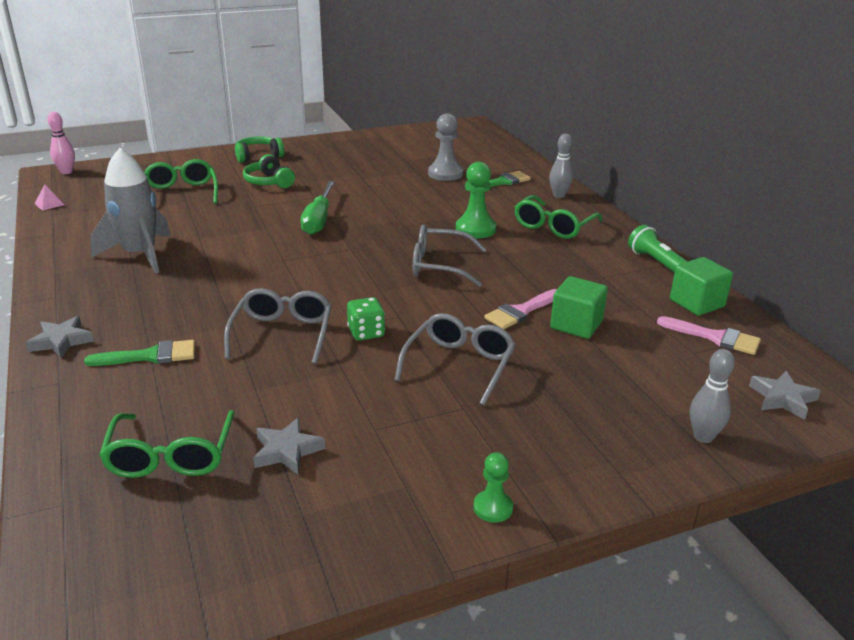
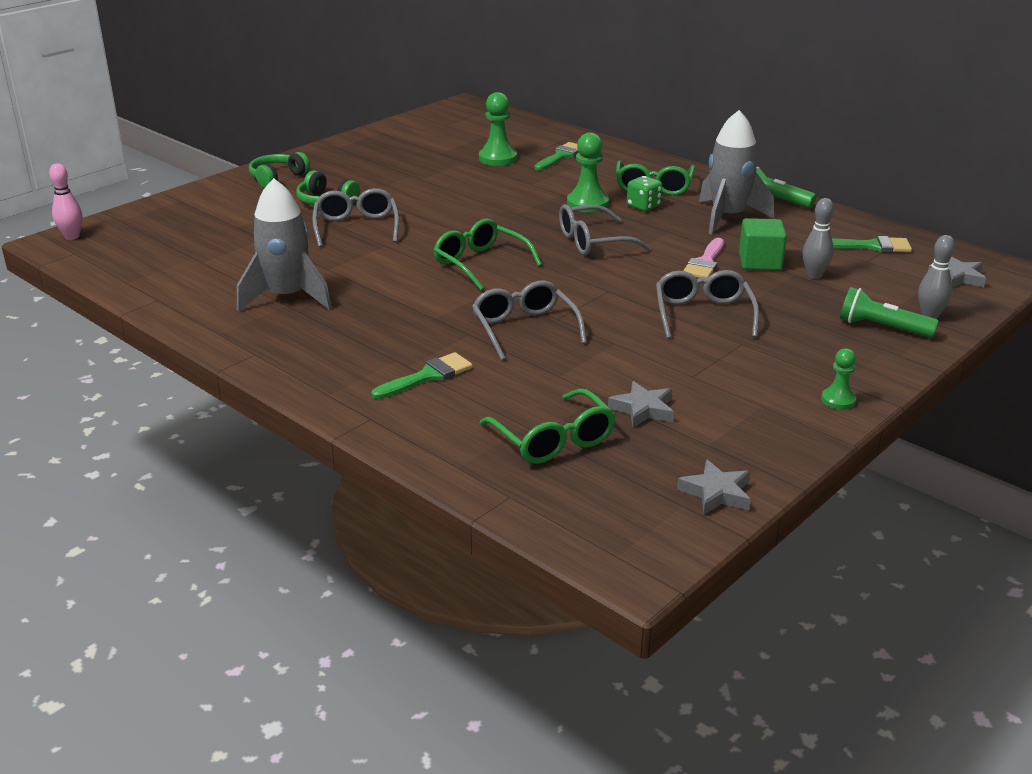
camera: 25 degrees left, 0 degrees up
(49, 204) = (105, 273): pink pyramid -> none
(61, 341) = (322, 387): grey star -> grey star (716, 493)
(181, 193) = (244, 231): green glasses -> green glasses (480, 263)
(264, 208) = (356, 227): none -> grey glasses
(318, 220) = (428, 226): green screwdriver -> none
(366, 333) = (597, 310): green dice -> green dice (643, 206)
(445, 174) = (498, 158): grey pawn -> green pawn
(559, 195) = (627, 158): grey bowling pin -> grey bowling pin (814, 275)
(593, 271) = (727, 217): none -> grey rocket
(633, 435) = (882, 328): none -> green flashlight
(697, 303) = (833, 224): green cube -> none
(715, 337) = (871, 246): pink brush -> green brush

